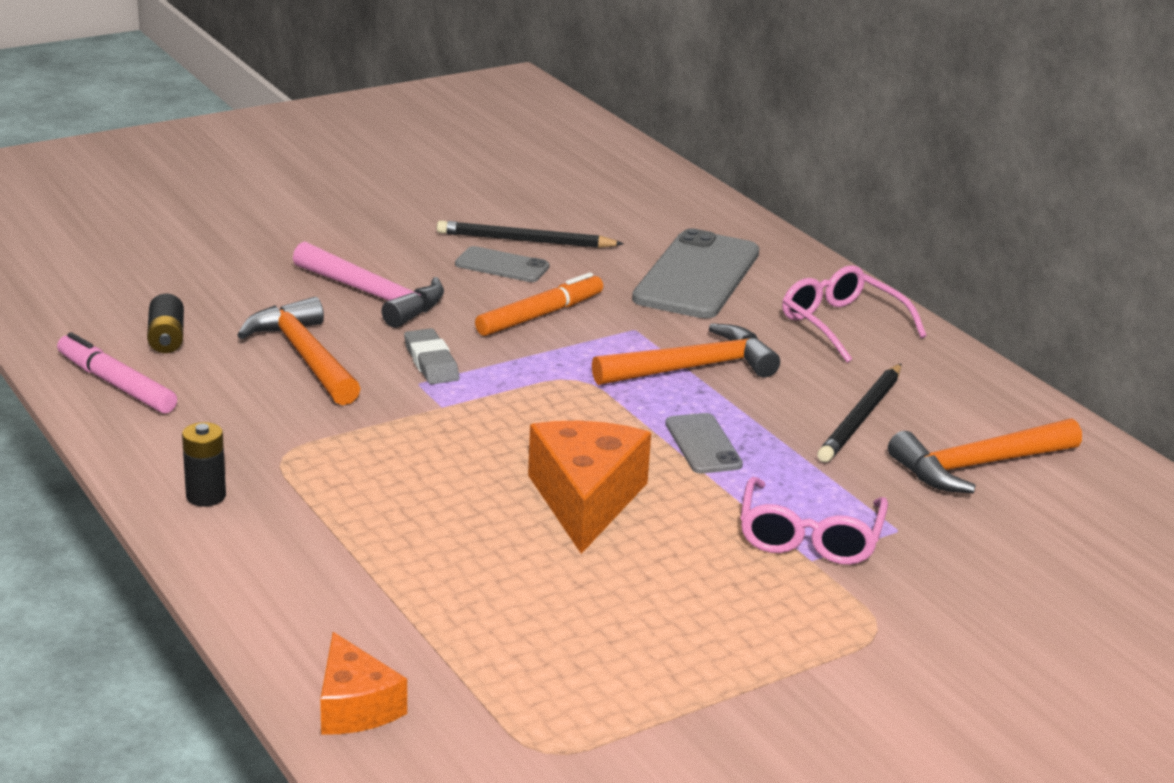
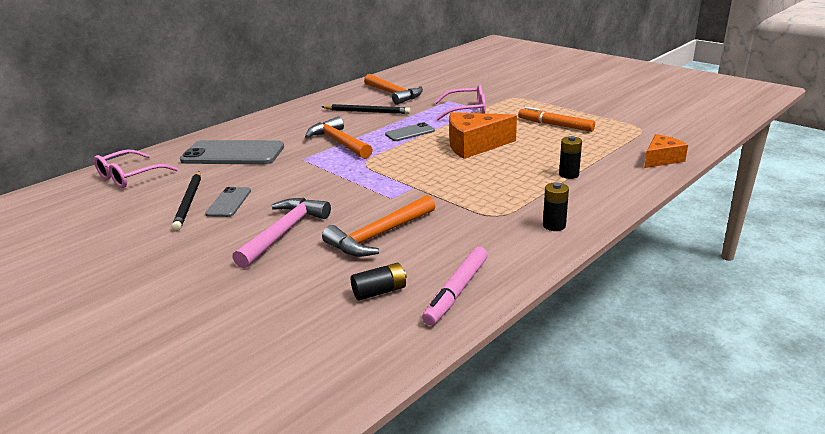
camera: 100 degrees left, 0 degrees up
(373, 567) = (569, 174): none -> black battery
(431, 362) = (366, 199): grey eraser -> none
(540, 315) = (295, 182): orange marker -> orange marker (555, 125)
(842, 325) = (281, 122): pink glasses -> pink glasses (130, 176)

